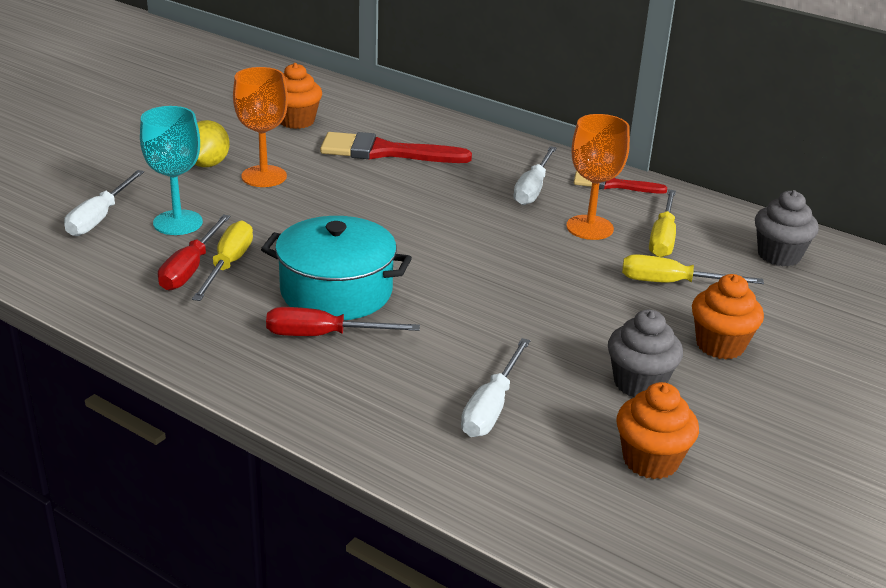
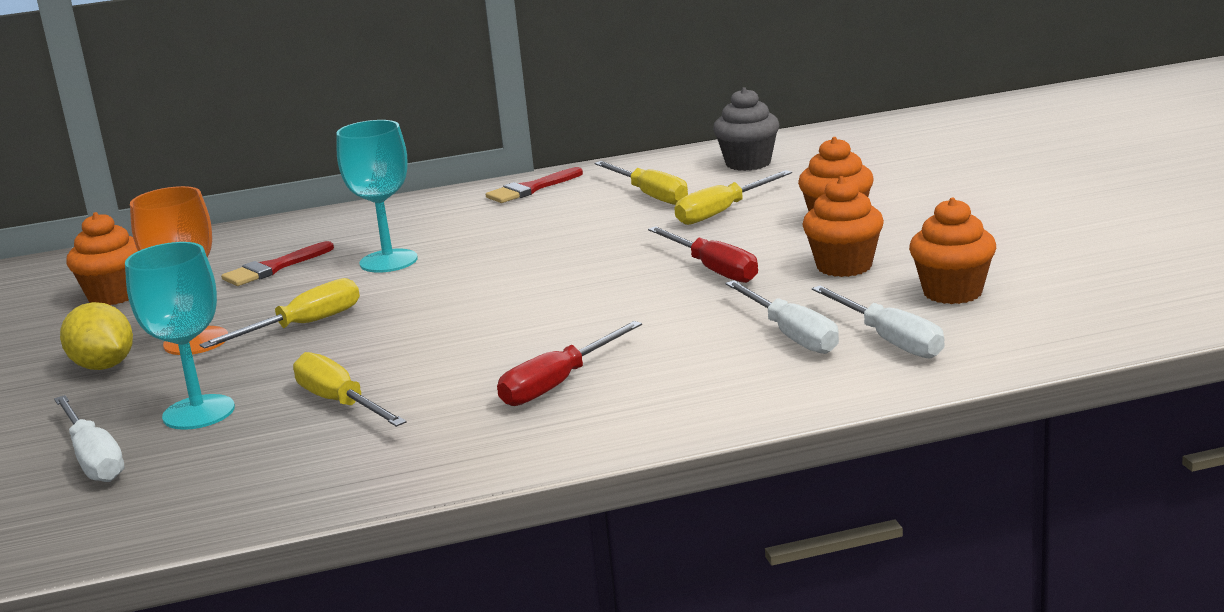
camera: 45 degrees left, 10 degrees down
(190, 268) = (309, 426): red screwdriver -> red screwdriver (713, 269)
(317, 201) = (303, 326): none -> yellow screwdriver
(336, 291) = (491, 358): turquoise pot -> none
(385, 152) = (273, 268): red brush -> red brush, size x0.60
(437, 186) = (388, 261): none -> turquoise goblet
(532, 189) = (475, 222): white screwdriver -> white screwdriver (889, 340)
(589, 227) = (583, 218): orange goblet -> none
(639, 383) = (844, 266): grey cupcake -> orange cupcake

